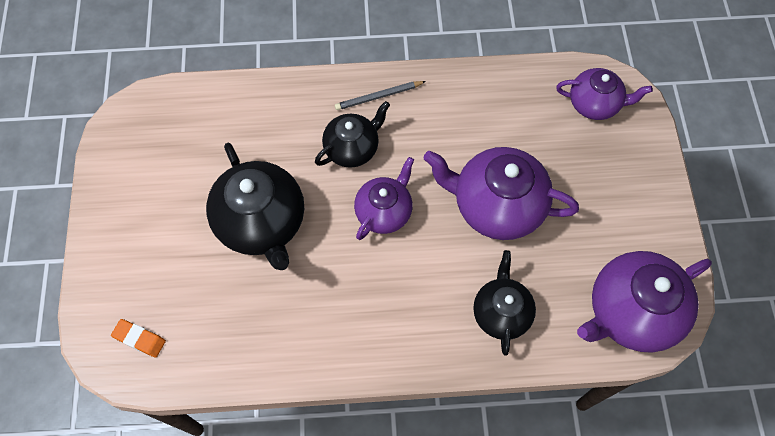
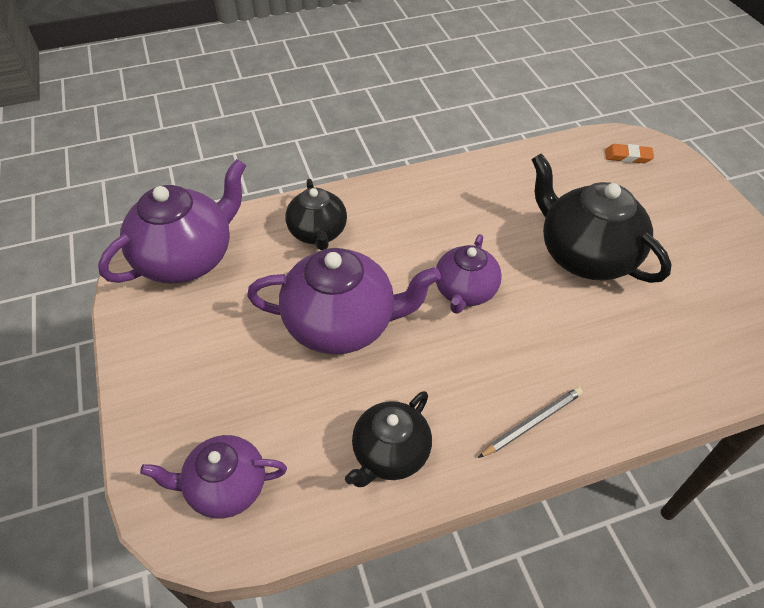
camera: 165 degrees right, 15 degrees down
(352, 148) = (532, 349): black teapot -> black teapot (390, 453)

